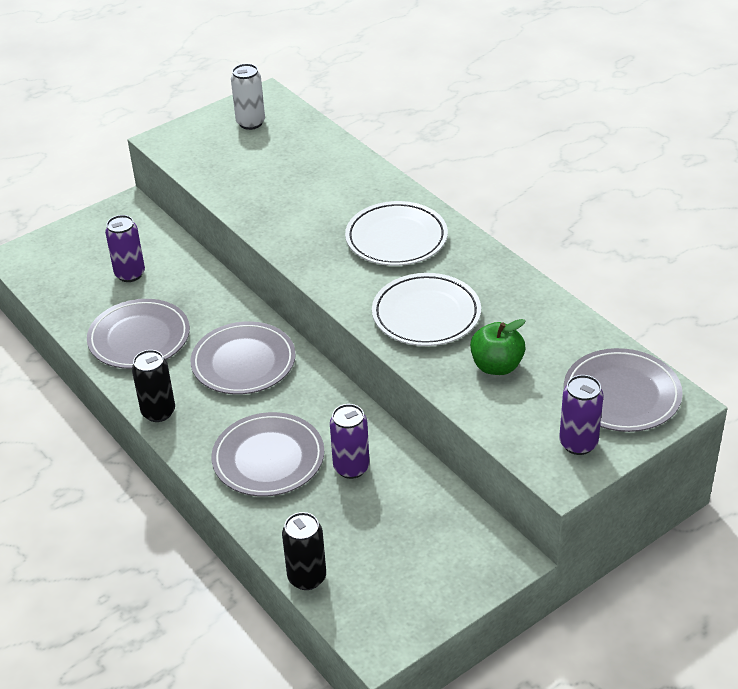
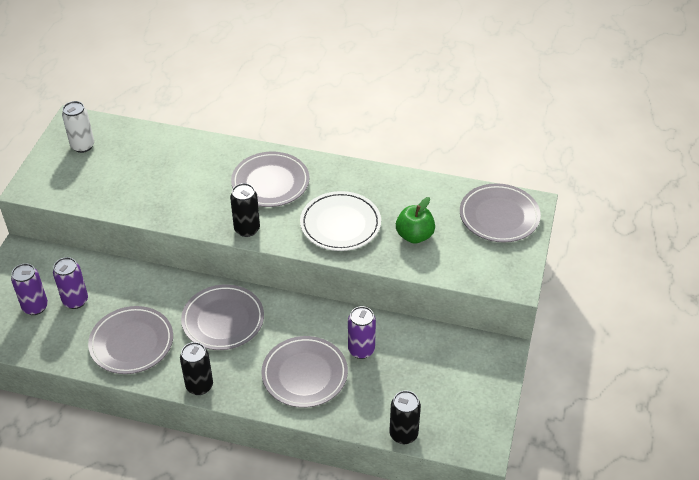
camera: 40 degrees left, 5 degrees up
(324, 272) = (247, 229): none -> black can
(396, 238) = (270, 183): white plate -> grey plate
(578, 443) = (505, 259): purple can -> purple can (35, 307)

